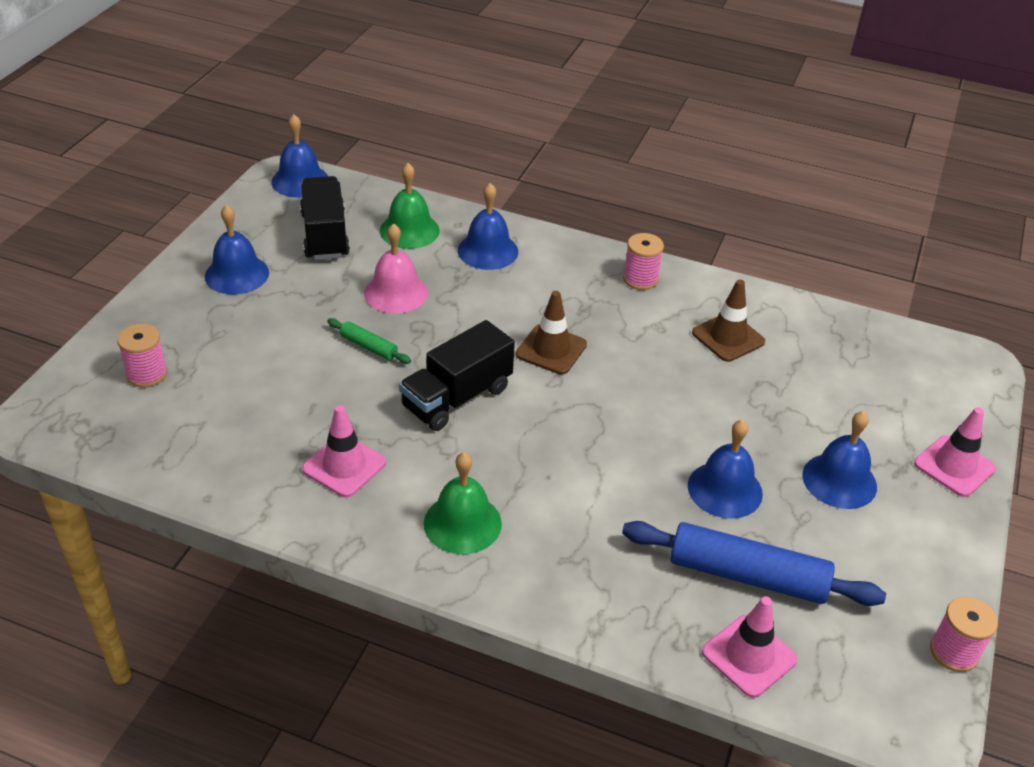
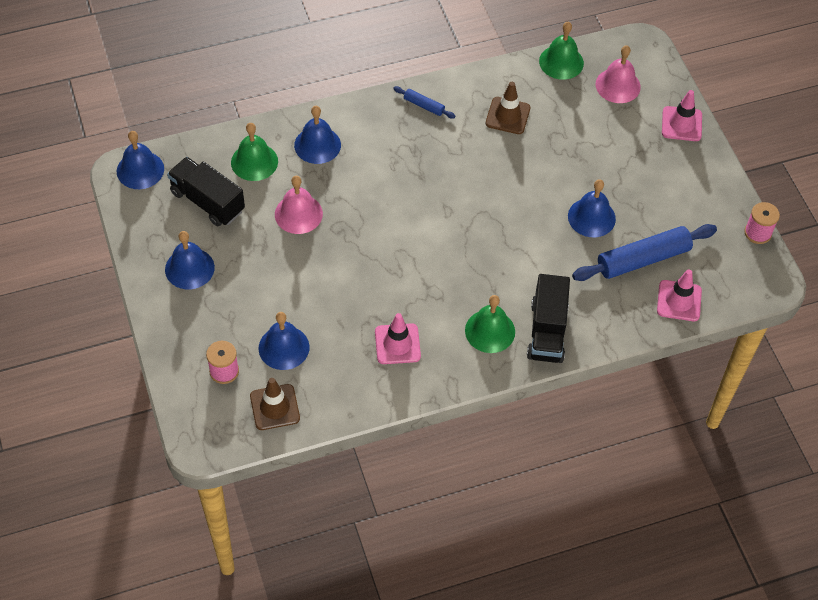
camera: 40 degrees left, 15 degrees up
(369, 347) = (326, 262): green rolling pin -> none
(457, 398) = (409, 260): black truck -> black truck (547, 331)
(551, 349) = (425, 191): brown traffic cone -> brown traffic cone (275, 407)
(640, 279) = (424, 106): pink spool -> blue rolling pin
(839, 480) = (638, 172): blue bell -> blue bell (284, 347)
(850, 325) = (561, 62): none -> green bell
(902, 383) = (618, 85): none -> pink bell

